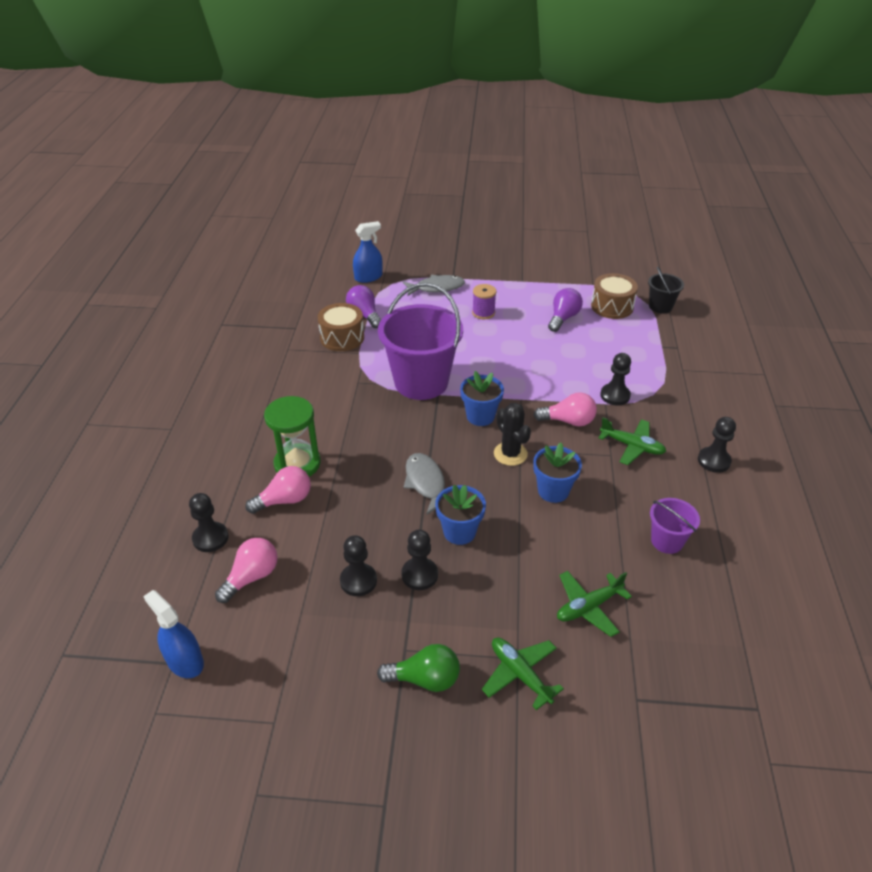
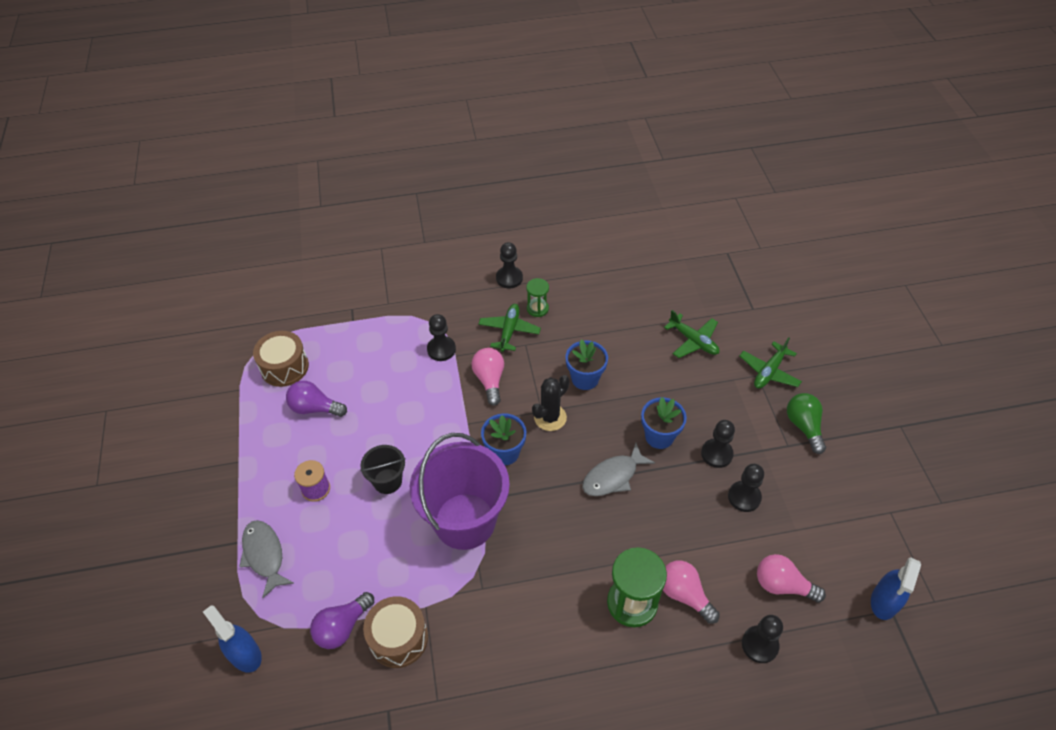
camera: 105 degrees left, 10 degrees up
(660, 306) = (279, 326): black bucket -> black bucket (387, 481)
(662, 474) = (537, 308): none -> green hourglass
(667, 541) = (610, 302): purple bucket -> none

